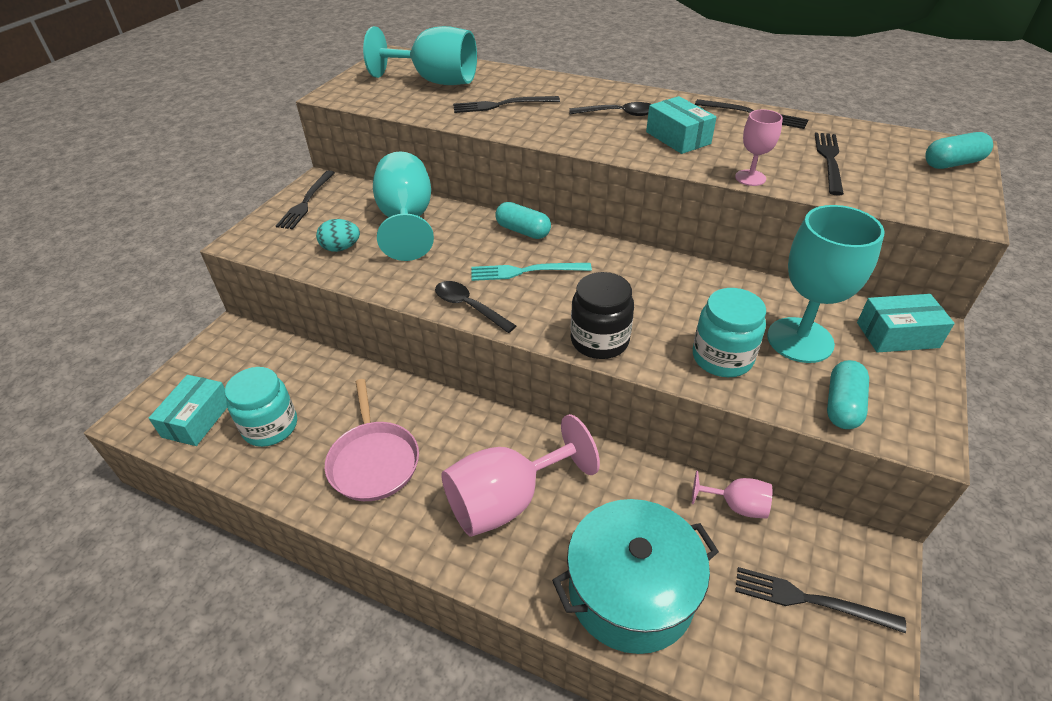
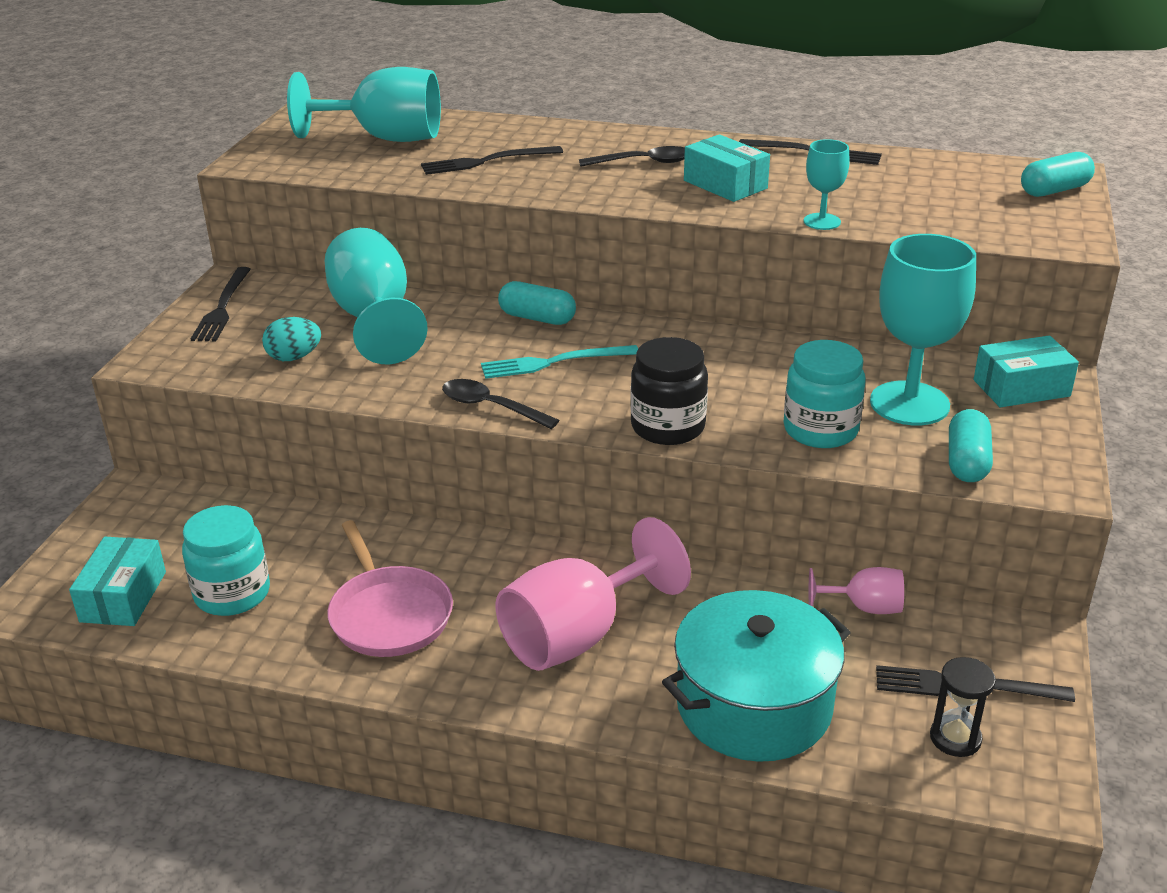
camera: 10 degrees left, 10 degrees down
(750, 178) = (822, 221): pink goblet -> turquoise goblet
(795, 654) = (955, 738): none -> black hourglass
(829, 160) = (912, 197): black fork -> none

